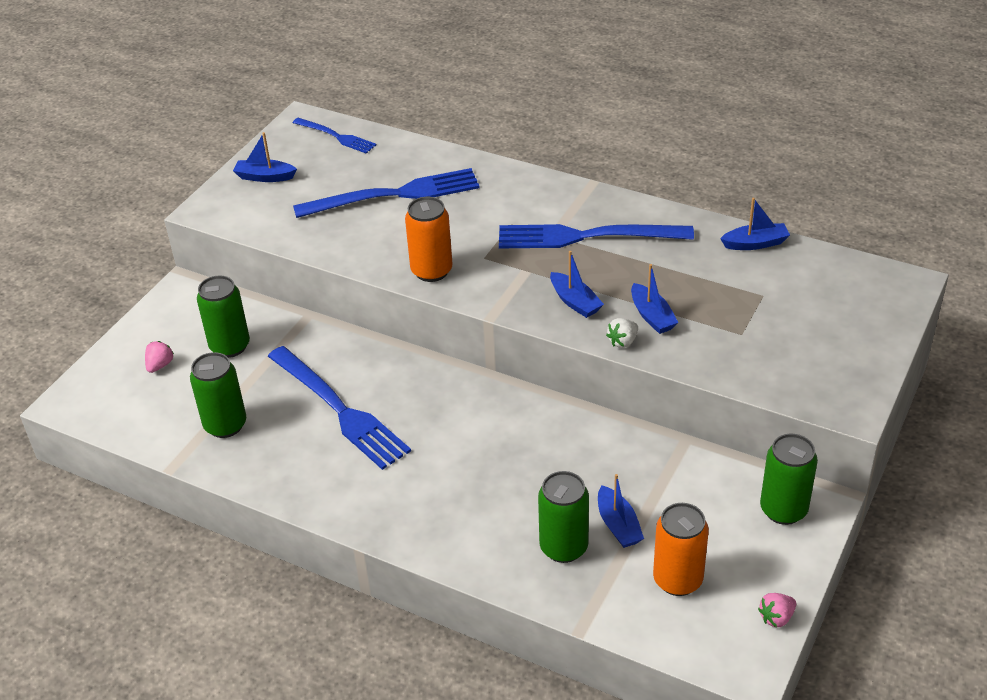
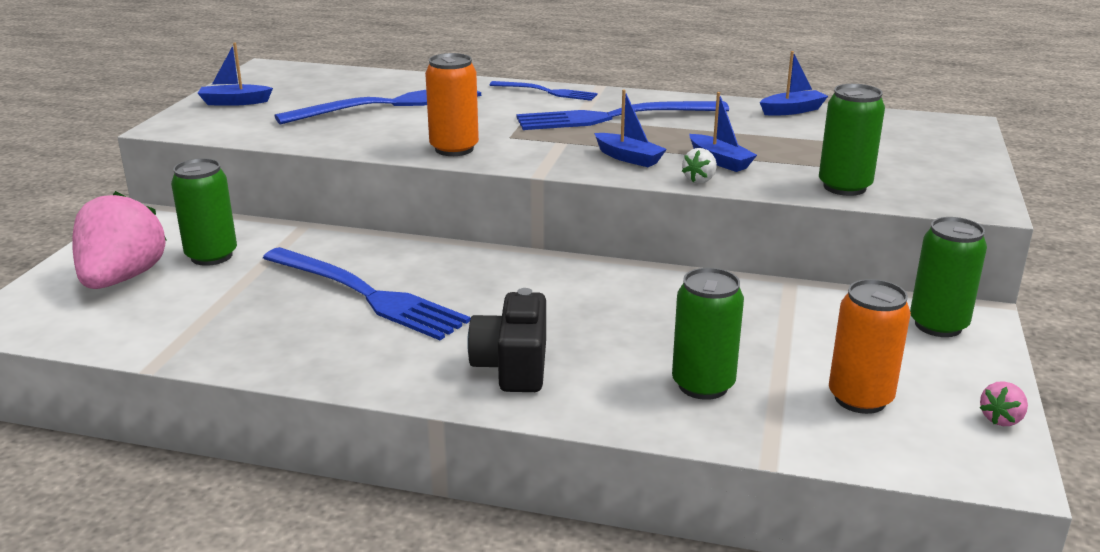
camera: 15 degrees left, 15 degrees down
(160, 365) = (122, 279): pink strawberry -> pink strawberry, size x2.46
(225, 425) = (220, 321): green can -> green can (844, 187)
(336, 136) = (309, 74): blue fork -> blue fork (547, 92)
(428, 506) = (512, 366): none -> black camera
(618, 525) = (757, 358): blue boat -> none

